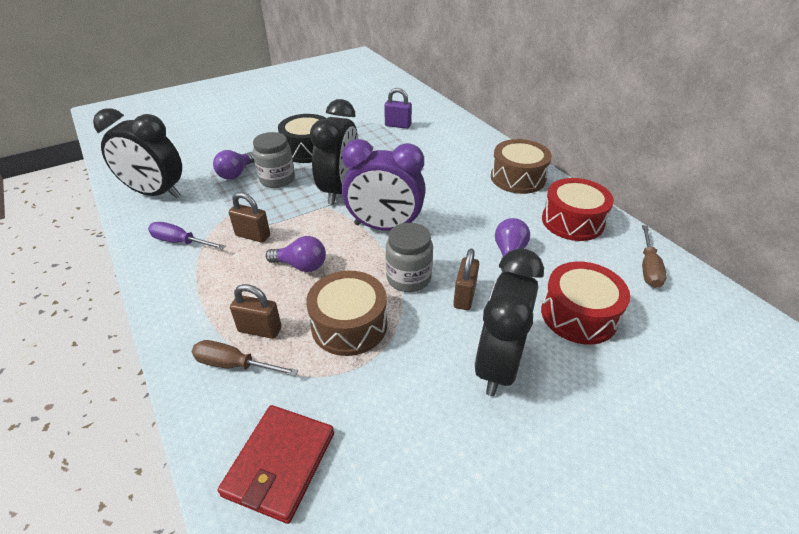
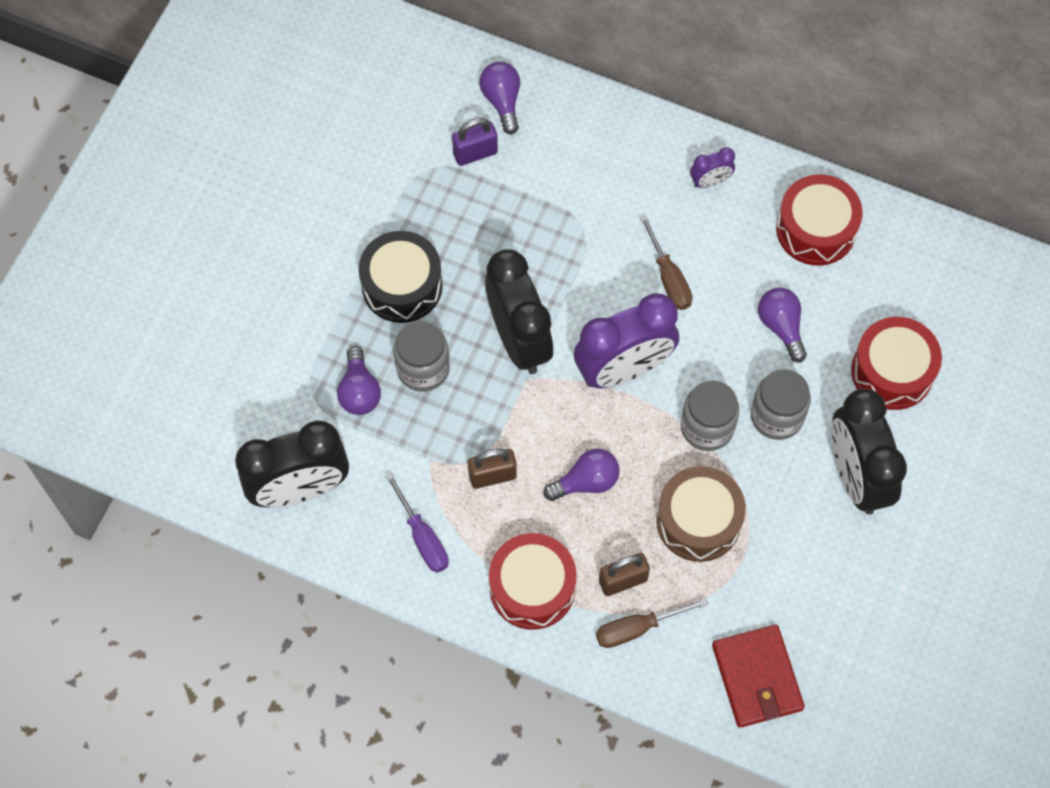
camera: 35 degrees left, 25 degrees up
(180, 242) = (422, 537): purple screwdriver -> purple screwdriver turned 105 degrees counterclockwise
(202, 300) = (532, 587): none -> red drum
(430, 116) = (502, 101): none -> purple light bulb
(464, 296) = (776, 416): brown padlock -> grey jar
(518, 178) = (710, 181): brown drum -> purple clock
(648, 268) = (925, 261): brown screwdriver -> brown screwdriver (669, 278)

